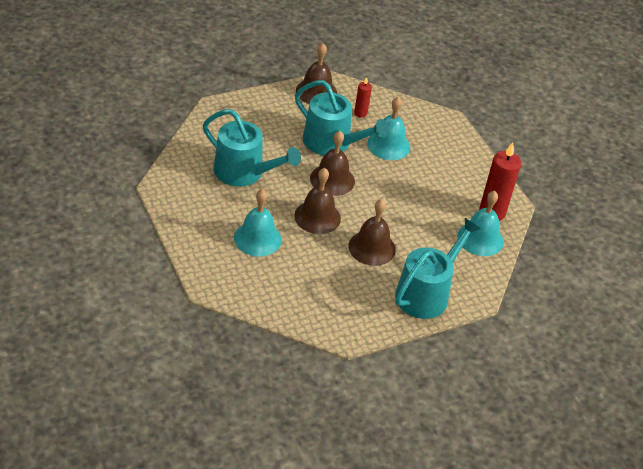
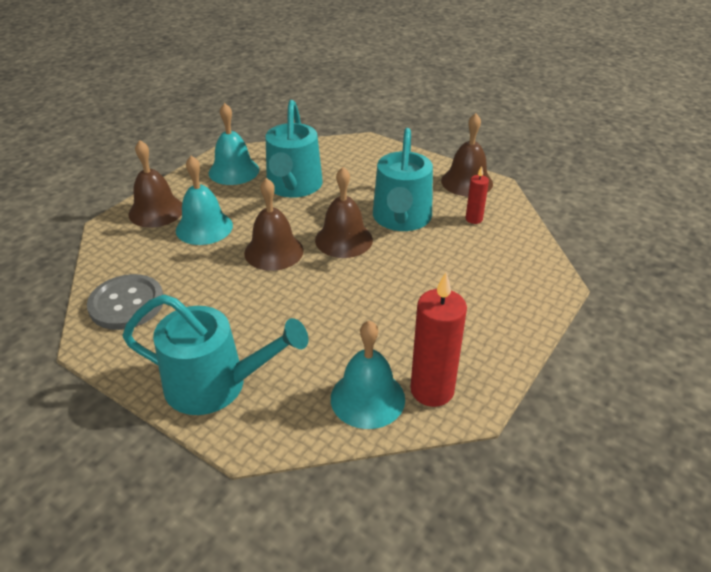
camera: 65 degrees right, 5 degrees down
(317, 307) = (126, 304): none -> grey button
(372, 248) = (260, 308): brown bell -> brown bell (156, 211)
(388, 145) = (448, 256): turquoise bell -> turquoise bell (234, 171)

